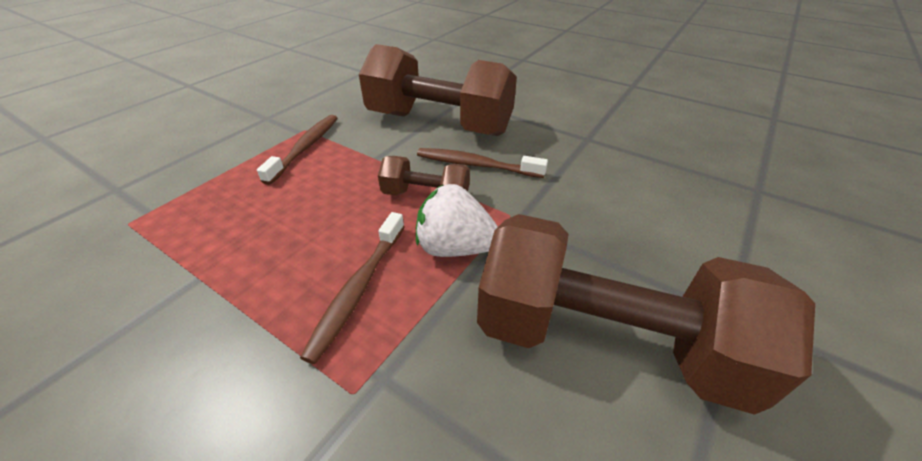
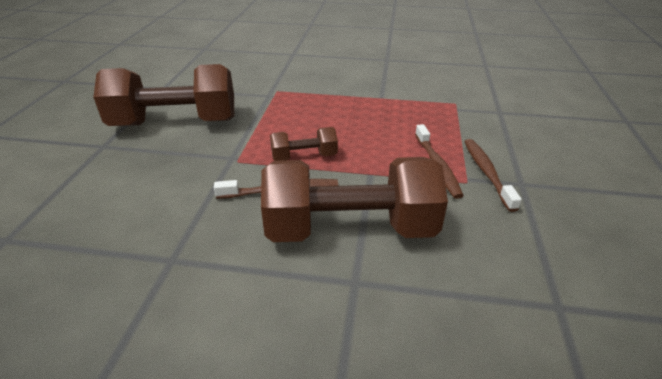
camera: 155 degrees right, 5 degrees down
(359, 288) = (302, 111): brown toothbrush -> brown toothbrush (487, 173)
(455, 247) = (265, 136): white strawberry -> none

